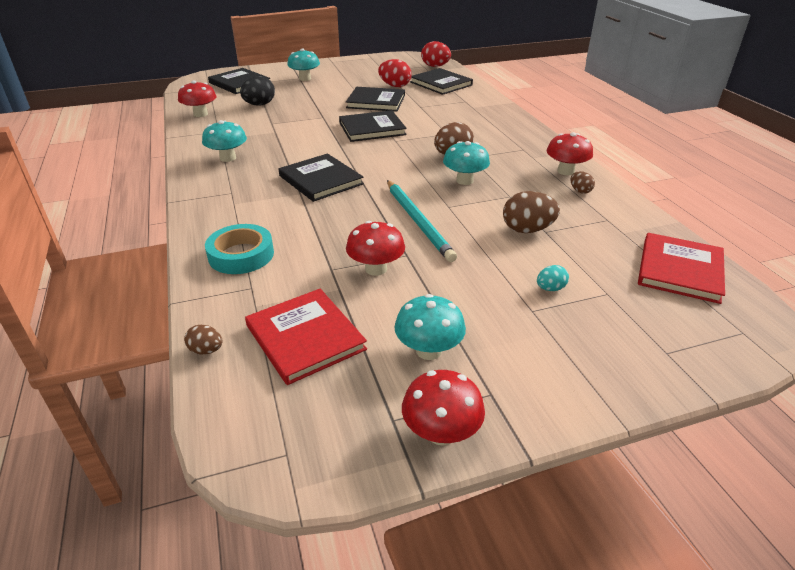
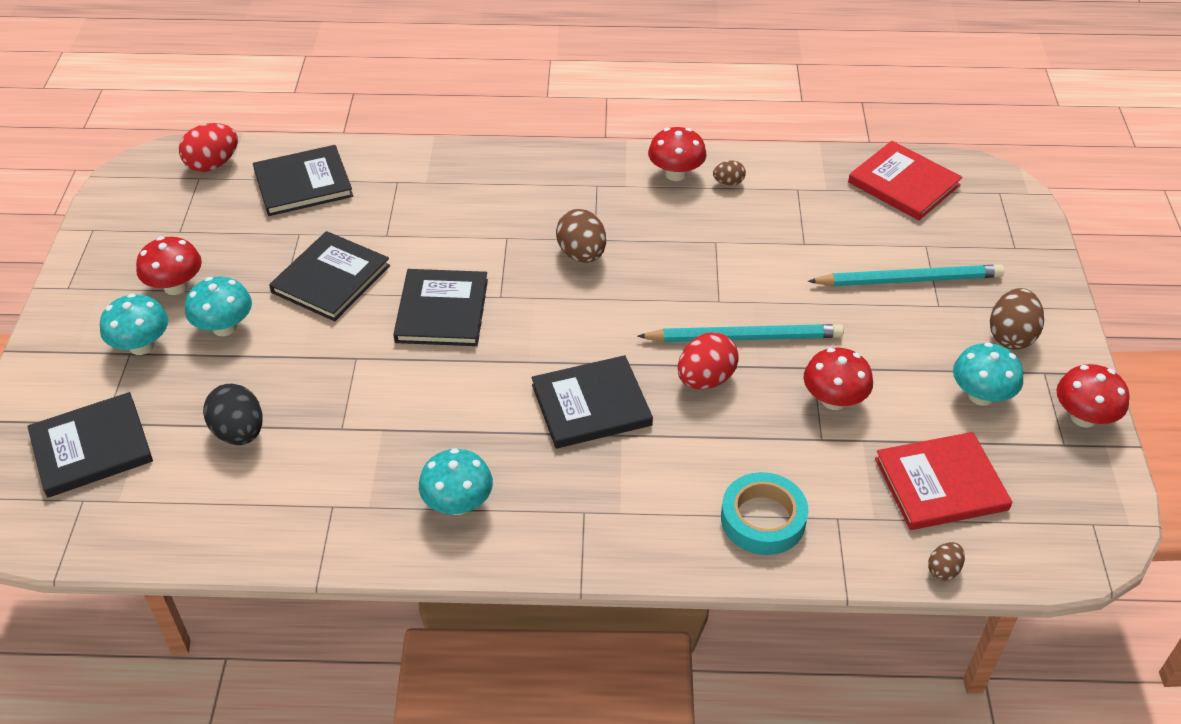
camera: 70 degrees left, 10 degrees up
(200, 114) = (230, 525): red mushroom -> red mushroom (175, 286)
(395, 86) = (273, 238): red egg -> red egg (705, 379)
(464, 180) = (659, 266): turquoise mushroom -> turquoise mushroom (224, 327)
(527, 230) = (796, 255): brown egg -> brown egg (1011, 336)
(550, 288) = (908, 280): turquoise egg -> turquoise pencil

